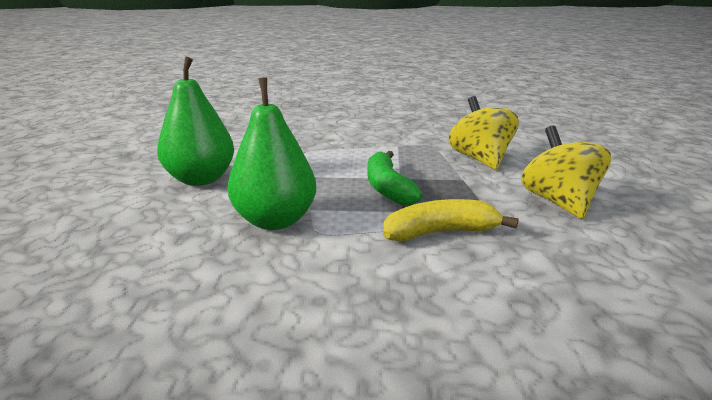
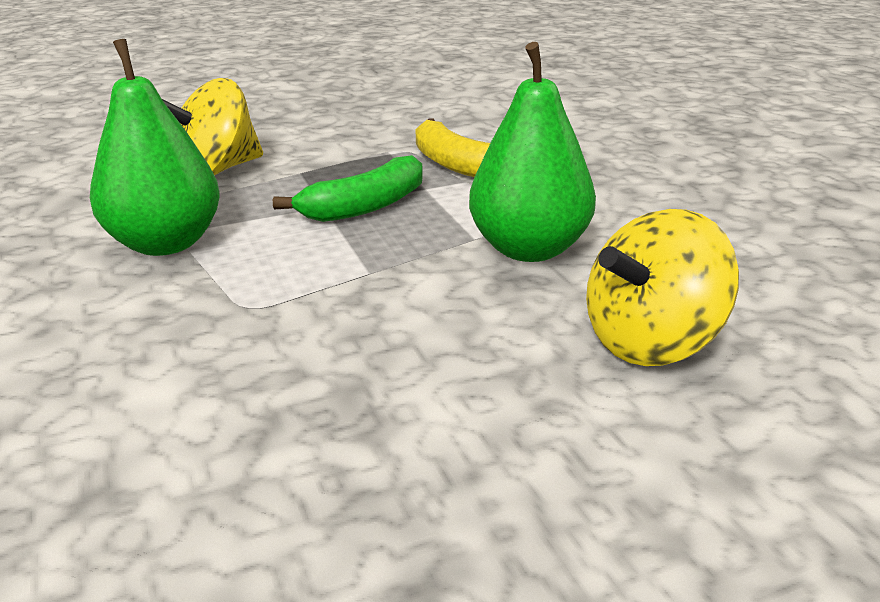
camera: 115 degrees left, 5 degrees up
(201, 179) = (467, 366): green pear -> green pear (166, 243)
(559, 202) = (333, 128): yellow spinning top -> yellow spinning top (651, 342)

